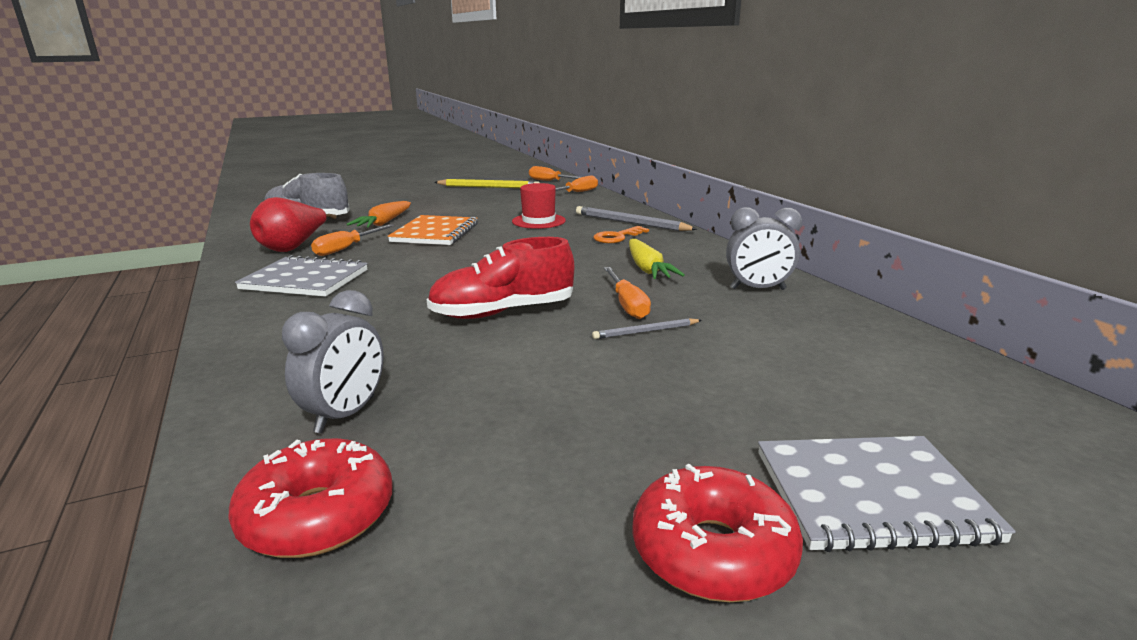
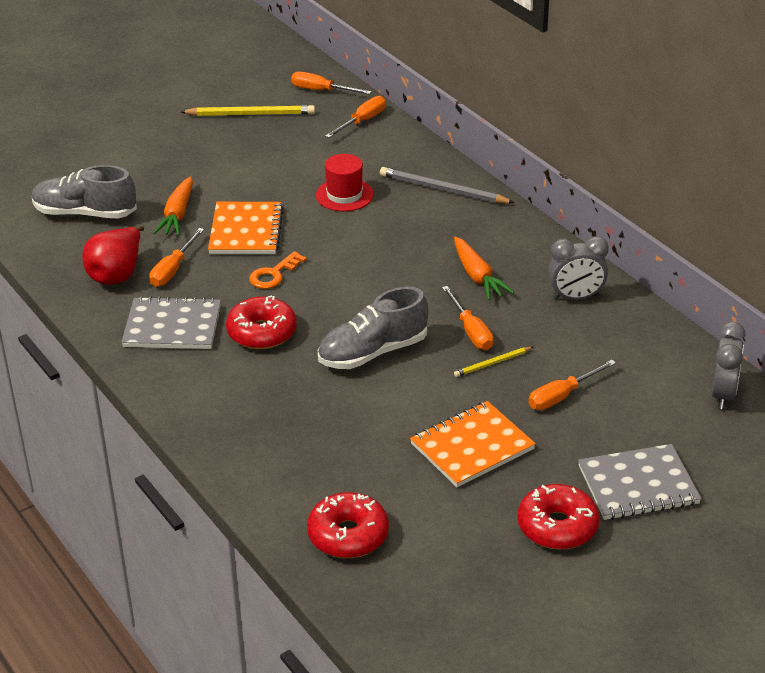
camera: 10 degrees left, 15 degrees up
(346, 415) = (316, 468): grey clock -> grey clock (723, 395)
(392, 290) = (262, 332): none -> red donut
(503, 312) = (372, 352): red shoe -> grey shoe
(589, 412) = (472, 447): none -> orange notebook
(617, 237) = (436, 221): orange key -> orange key (274, 274)
(646, 331) = (493, 363): grey pencil -> yellow pencil
(647, 269) = (477, 276): yellow carrot -> orange carrot
(735, 368) = (562, 396): none -> orange screwdriver

